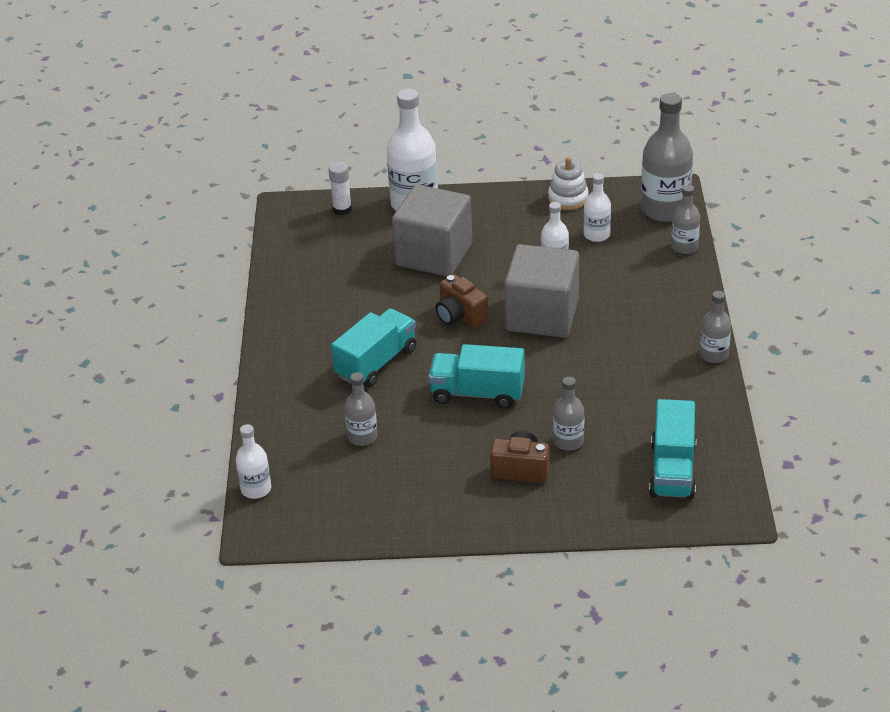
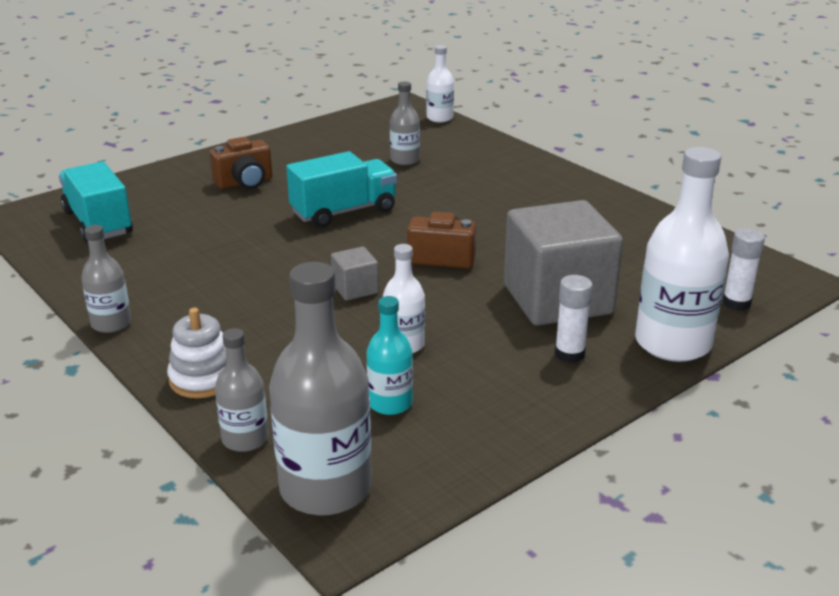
camera: 140 degrees right, 10 degrees down
(376, 363) = (467, 200): turquoise truck -> none
(475, 221) = (569, 354): none -> white glue stick
(542, 315) = (355, 289): grey cube -> grey cube, size x0.43
(568, 198) = (491, 439): white stacking toy -> white stacking toy (203, 378)
(568, 441) = (219, 210): grey bottle -> none
(596, 235) = (390, 403): white bottle -> turquoise bottle

